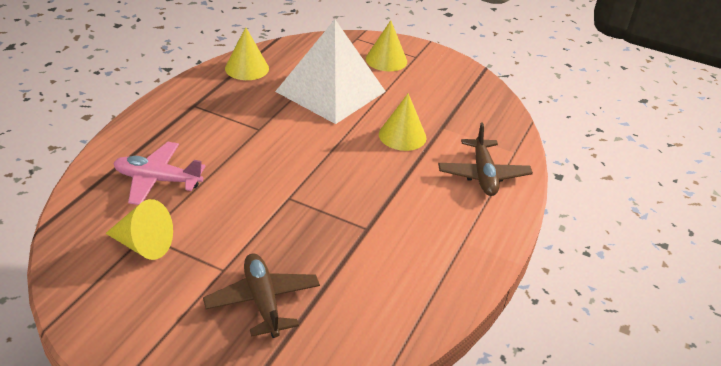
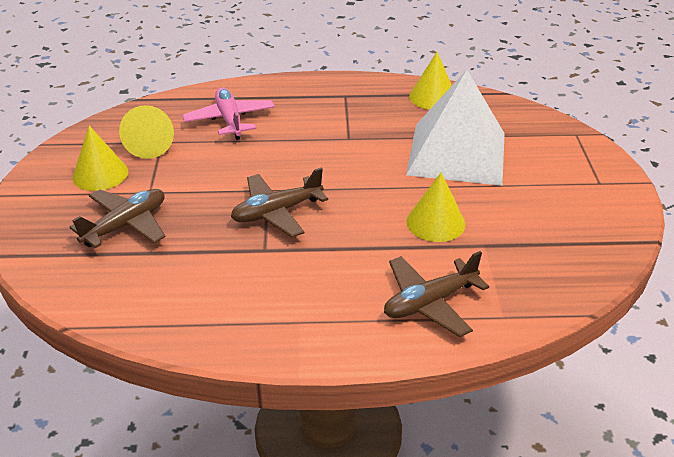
camera: 65 degrees right, 0 degrees up
(324, 204) = (276, 212): none -> brown plane
(386, 60) = (562, 166): yellow cone -> yellow cone (100, 174)

